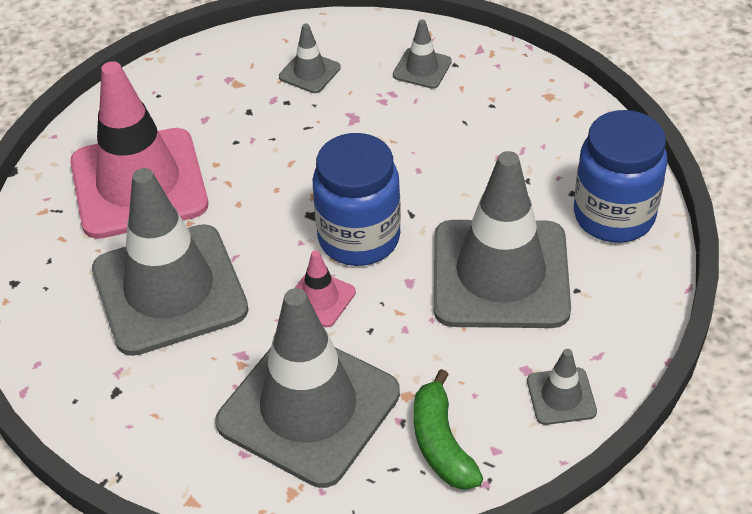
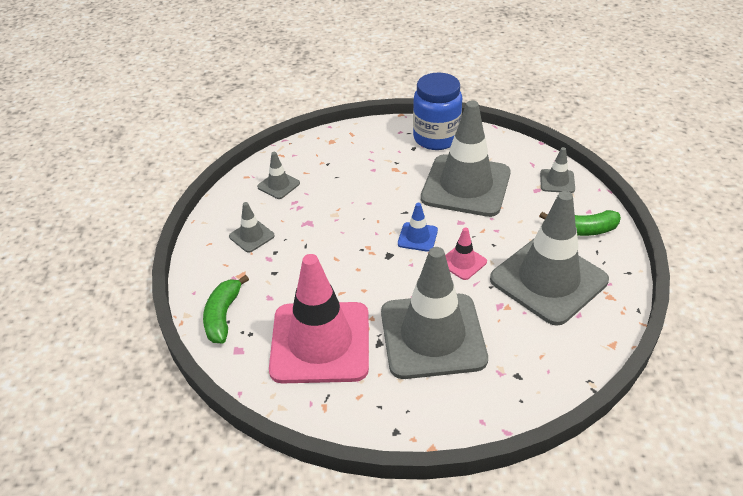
camera: 75 degrees left, 5 degrees down
(165, 88) = (223, 316): none -> green banana
(359, 238) = (417, 237): blue jar -> blue traffic cone

